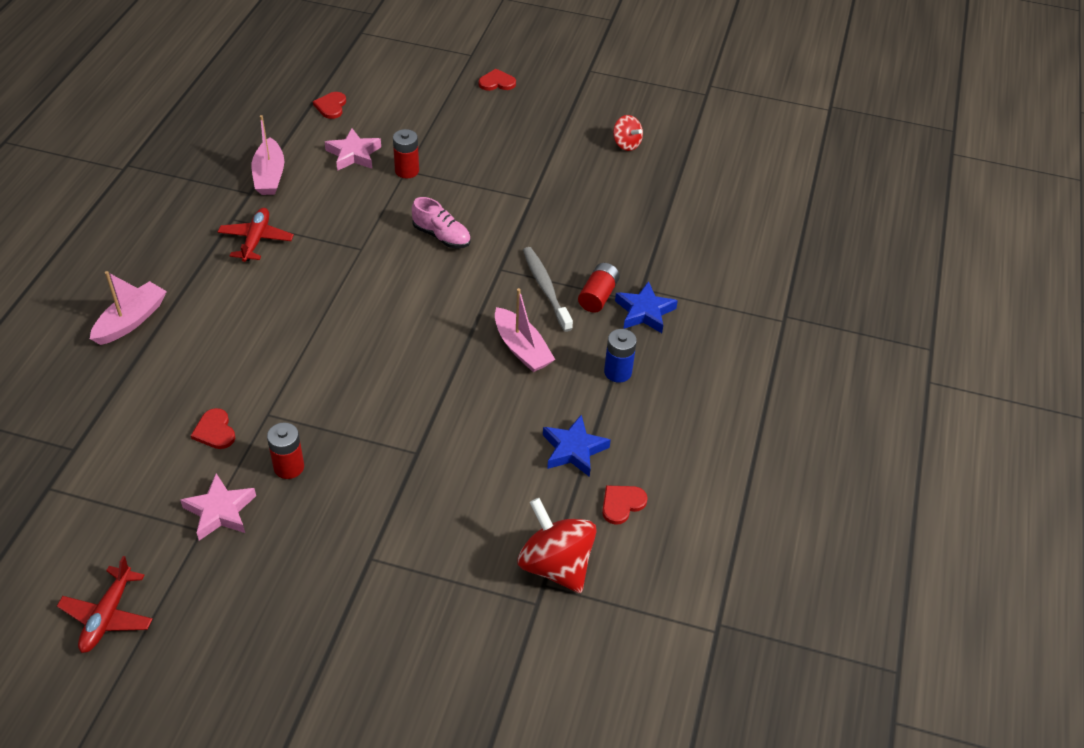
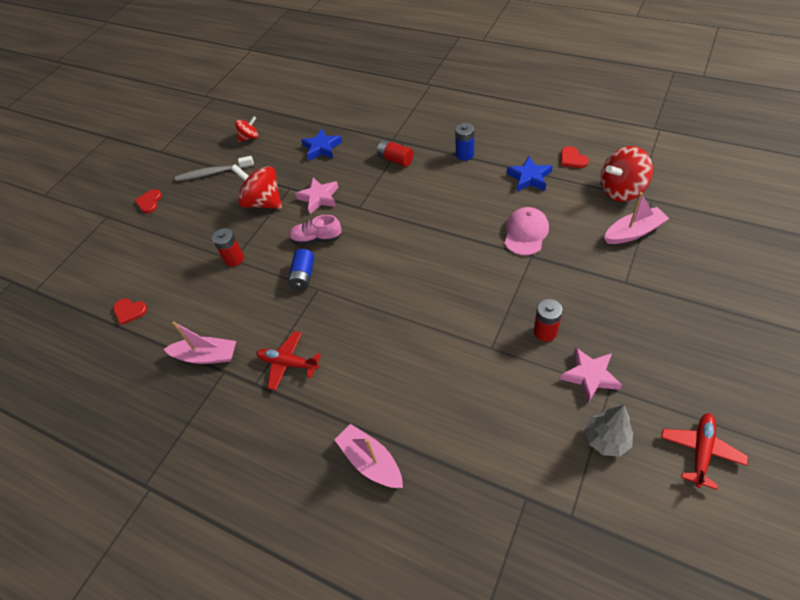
camera: 70 degrees left, 5 degrees up
(107, 616) = (700, 451): red plane -> red plane turned 90 degrees counterclockwise
(133, 523) = (606, 440): none -> grey tree
(215, 431) = (507, 384): red heart -> none
(353, 154) = (200, 294): pink star -> pink star (319, 198)
(380, 233) = (303, 276): none -> blue battery
(441, 236) = (316, 239): pink shoe -> pink shoe turned 135 degrees counterclockwise
(459, 446) = (526, 233): none -> pink cap
(503, 178) = (263, 202): none -> red spinning top
(522, 349) = (439, 198): pink boat -> pink boat (633, 232)
(545, 288) = (383, 184): grey toothbrush -> grey toothbrush (213, 173)
(644, 312) = (413, 139): blue star -> blue star (322, 148)

